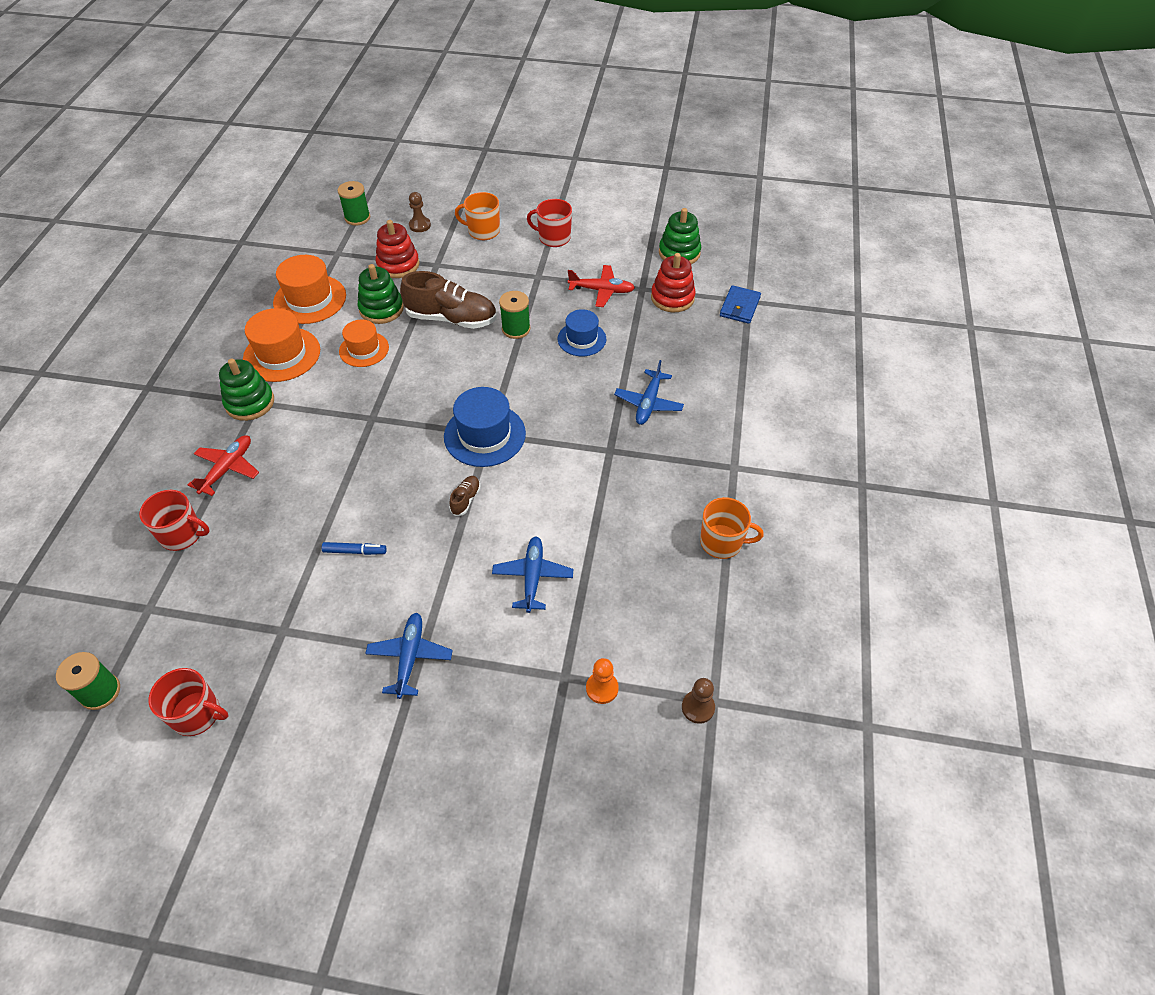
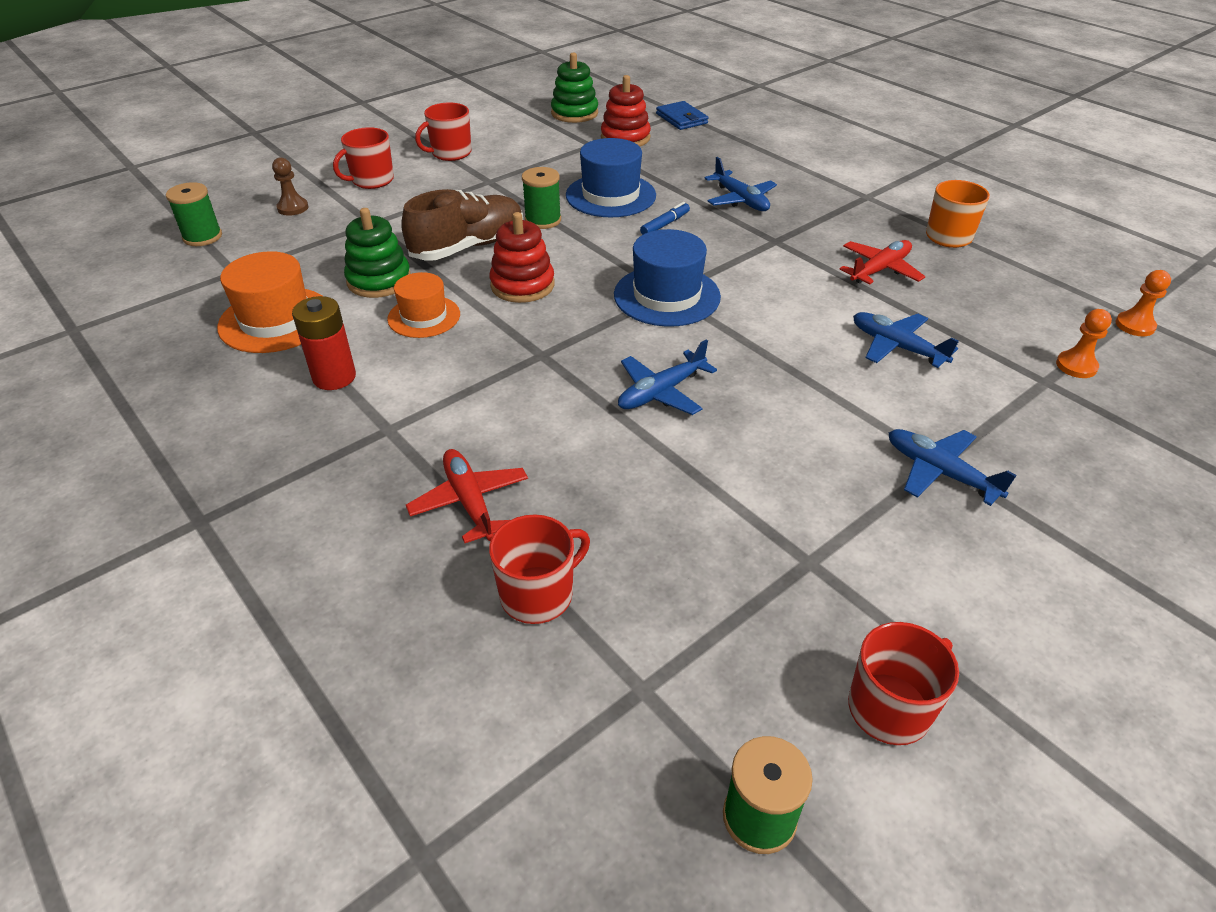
camera: 50 degrees left, 10 degrees down
(250, 403) = (378, 436): green stacking toy -> none
(282, 354) = (334, 377): orange hat -> red battery
(355, 551) = (738, 449): blue marker -> blue marker (665, 224)
(380, 489) = (661, 392): none -> blue plane
(398, 265) = (328, 243): red stacking toy -> red stacking toy (522, 285)
(466, 499) = (745, 343): brown shoe -> none
(483, 231) = (372, 180): orange mug -> red mug
(581, 339) = (610, 195): blue hat -> blue hat, size x1.53
(602, 290) = (562, 161): red plane -> red plane (880, 270)
(698, 707) = (1135, 325): brown pawn -> orange pawn

